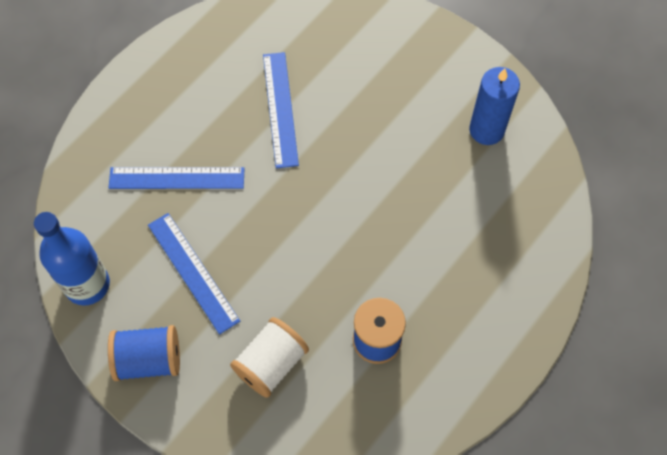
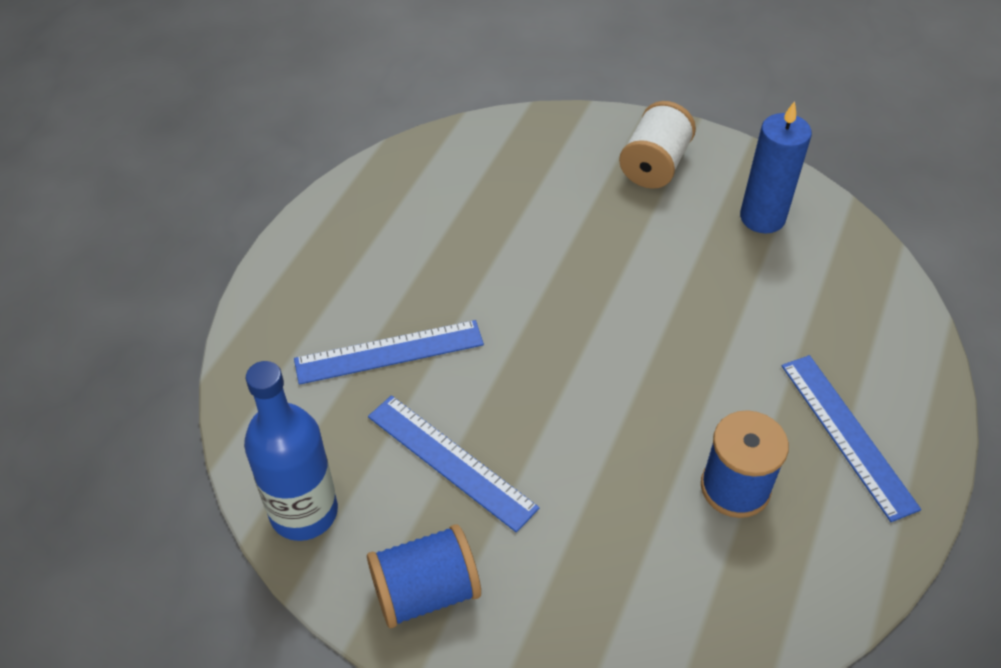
camera: 15 degrees left, 15 degrees down
(271, 364) = (603, 553): white spool -> white spool (654, 165)
(280, 109) = (497, 246): blue ruler -> blue ruler (847, 435)

